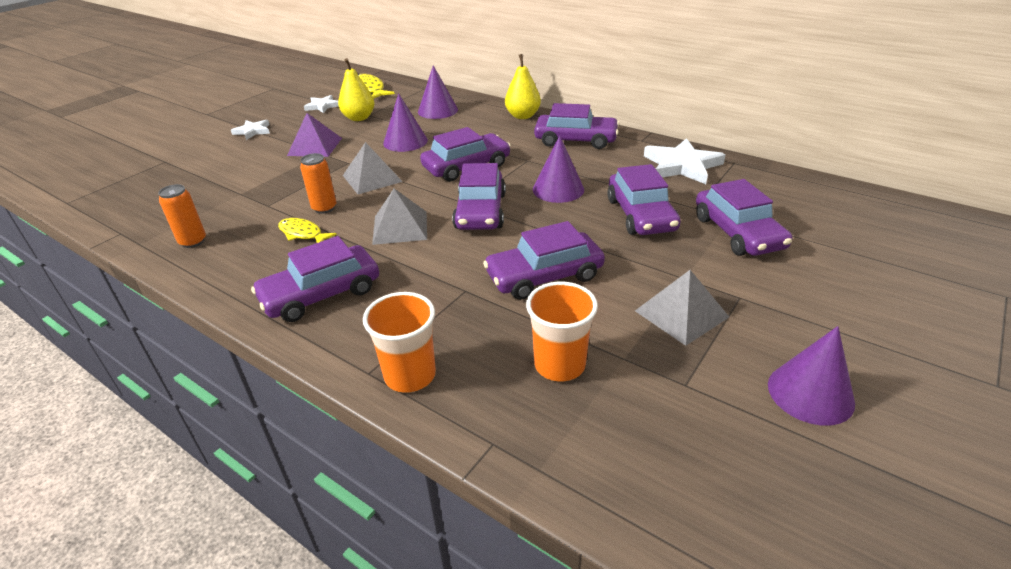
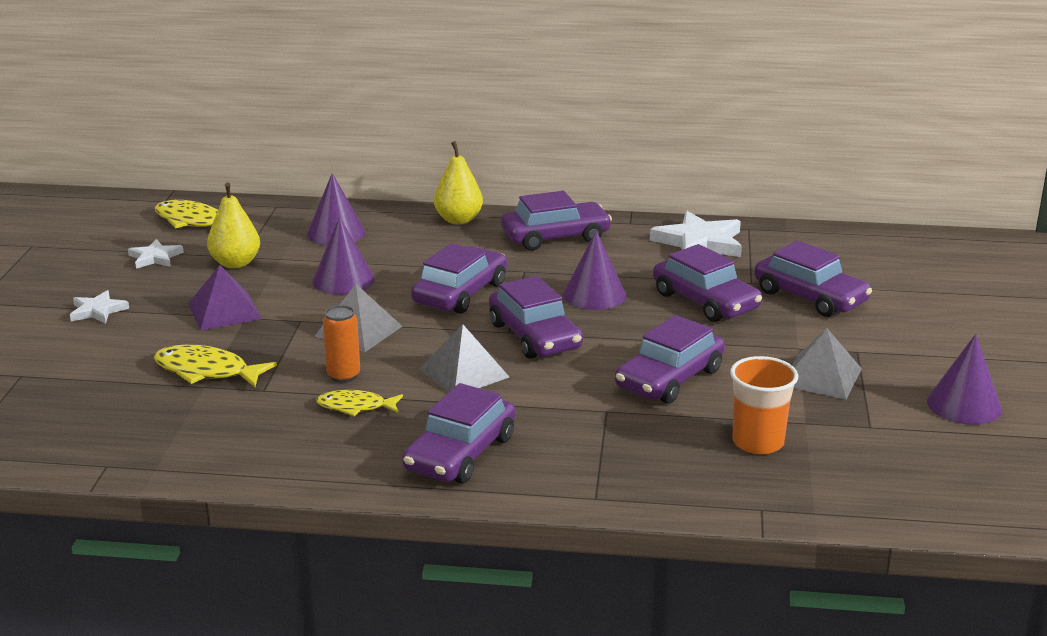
camera: 30 degrees left, 10 degrees down
(193, 241) = (225, 448): orange can -> none
(254, 183) = (207, 371): none -> yellow fish
(410, 375) = (636, 488): orange cup -> none

